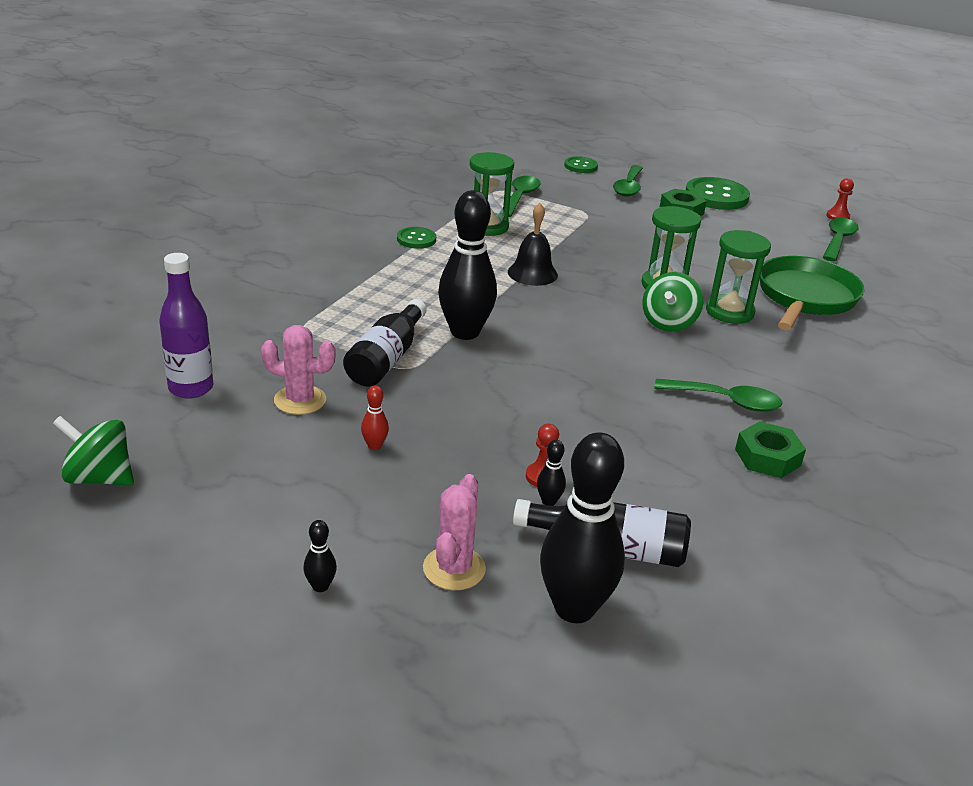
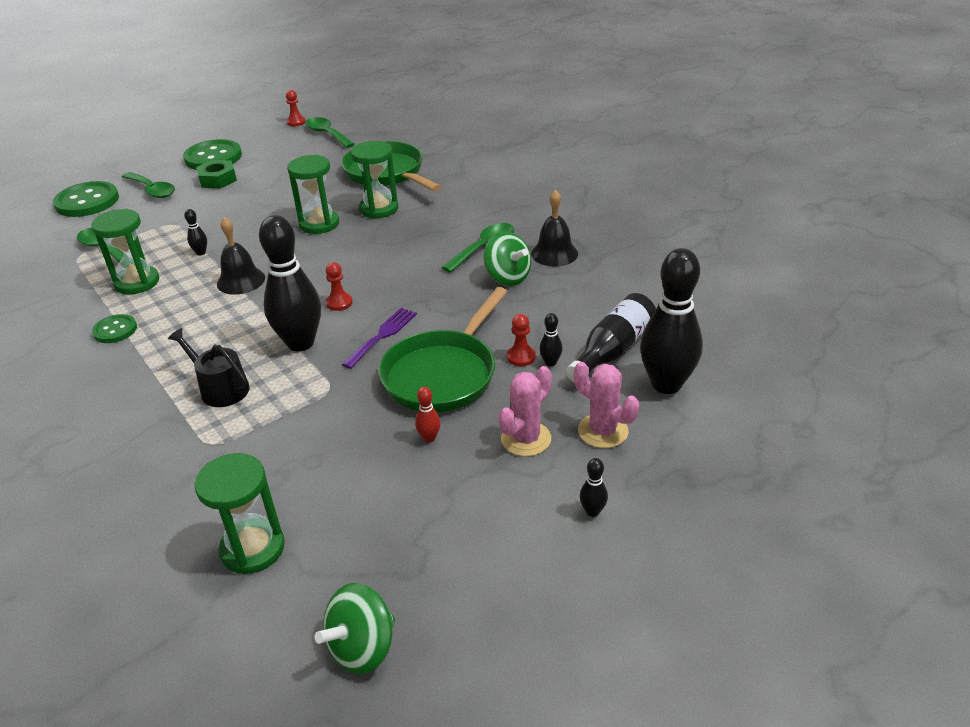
camera: 60 degrees left, 5 degrees up
(191, 388) = (253, 548): purple bottle -> green hourglass
(300, 400) = (330, 471): pink cactus -> pink cactus (526, 439)
(374, 311) = (220, 388): none -> black watering can
(386, 358) = (304, 399): black bottle -> none
(477, 429) = (443, 374): none -> green pan
(511, 375) = (382, 335): none -> purple fork
(543, 335) = (339, 303): none -> red pawn
(556, 241) = (201, 253): none -> black bowling pin
(580, 166) = (87, 201): green button -> green button, size x1.81
(668, 323) = (371, 239): green spinning top -> green spinning top (507, 277)
(767, 457) = (554, 253): green nut -> black bell

